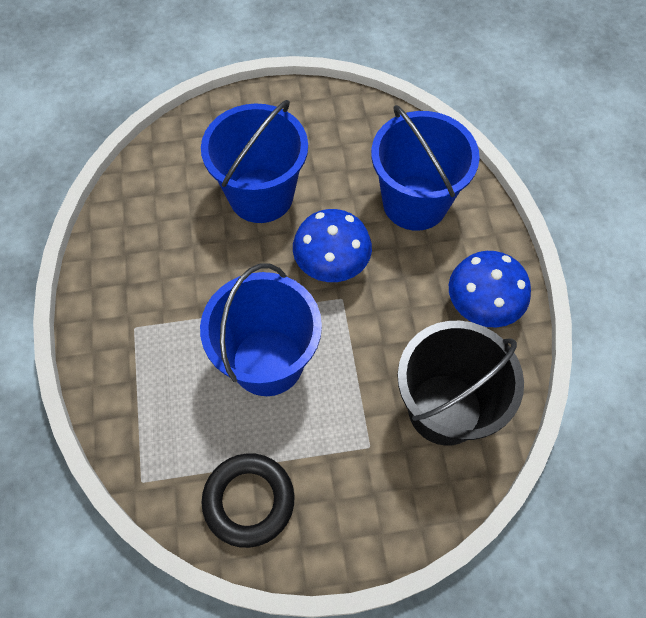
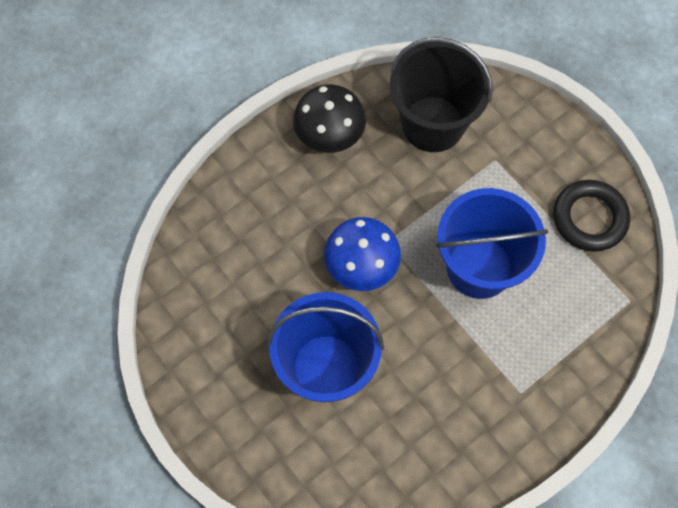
camera: 120 degrees left, 5 degrees up
(415, 203) = (256, 231): blue bucket -> none
(481, 306) = (329, 135): blue mushroom -> black mushroom

